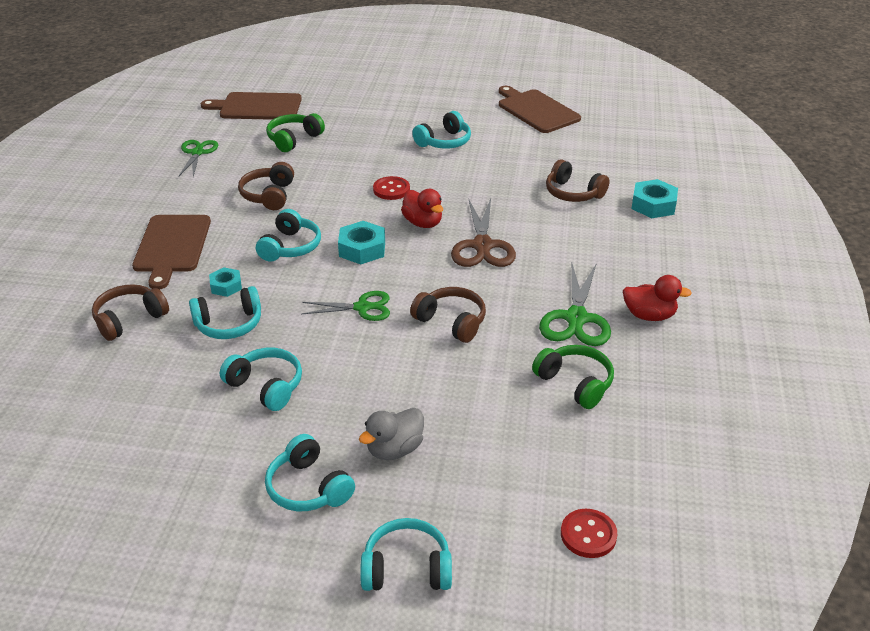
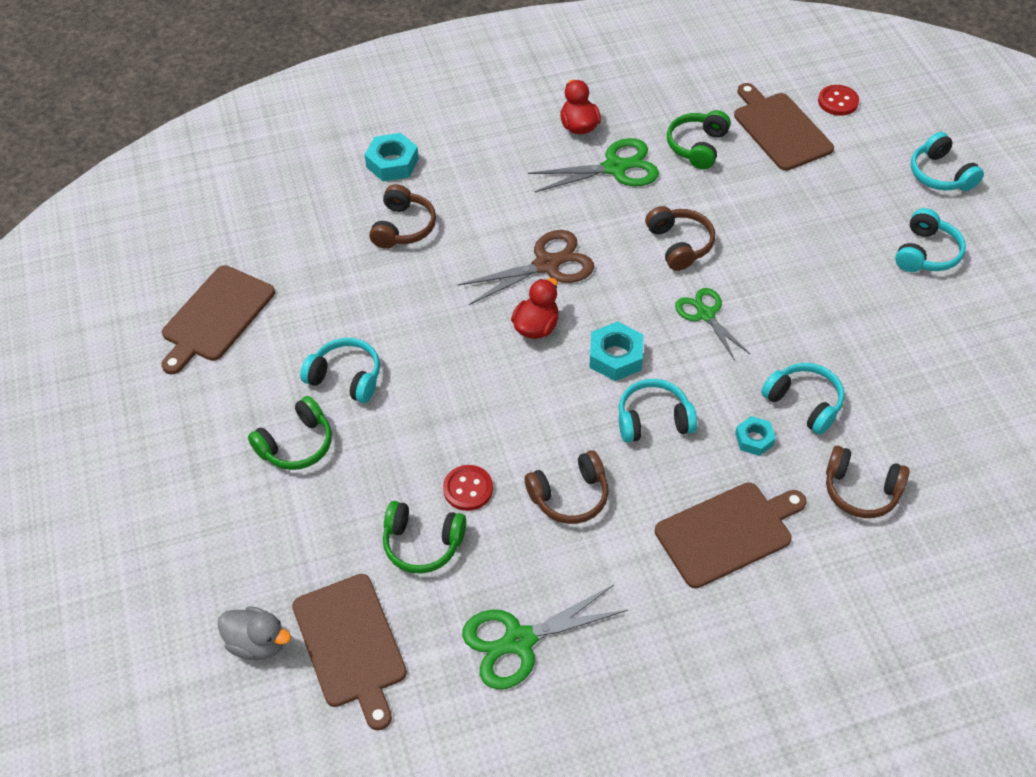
camera: 115 degrees left, 15 degrees up
(197, 153) = (519, 641): green scissors -> green scissors, size x1.50
(266, 386) = (854, 331): turquoise headphones -> none
(391, 190) = (486, 382): red button -> red button (468, 489)
(394, 449) = (850, 221): grey duck -> grey duck (258, 643)
(406, 117) = (296, 444): none -> green headphones
(451, 322) = (679, 244): brown headphones -> brown headphones turned 150 degrees clockwise
(567, 458) = (780, 129): none -> brown cutting board

